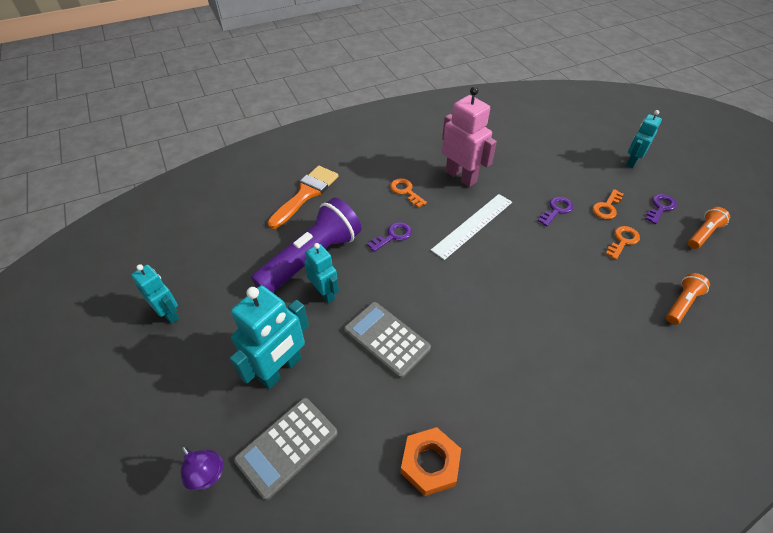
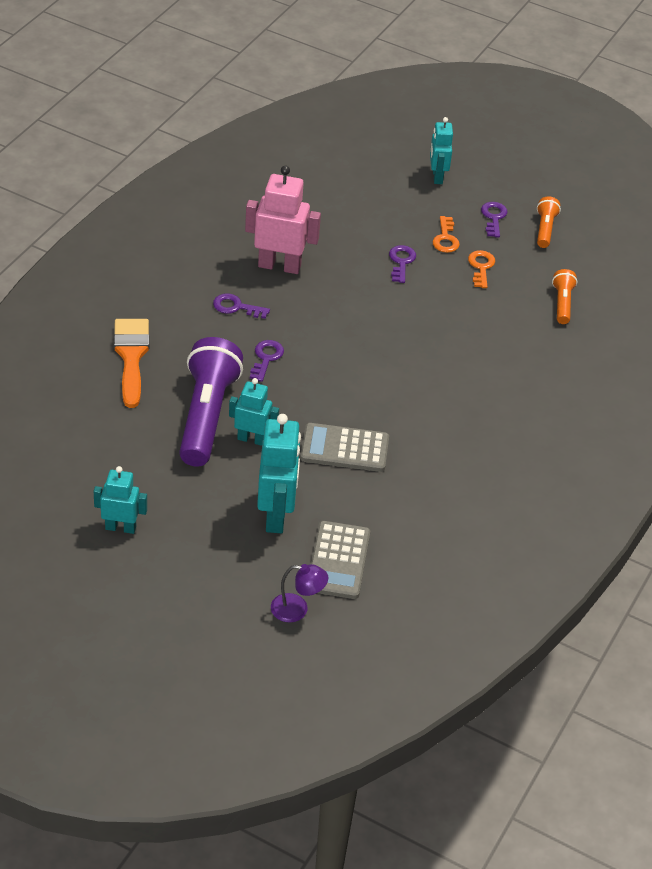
camera: 40 degrees left, 5 degrees down
(405, 191) = (236, 307): orange key -> purple key
(430, 463) = (455, 514): orange nut -> none
(472, 225) = (334, 313): white ruler -> none

